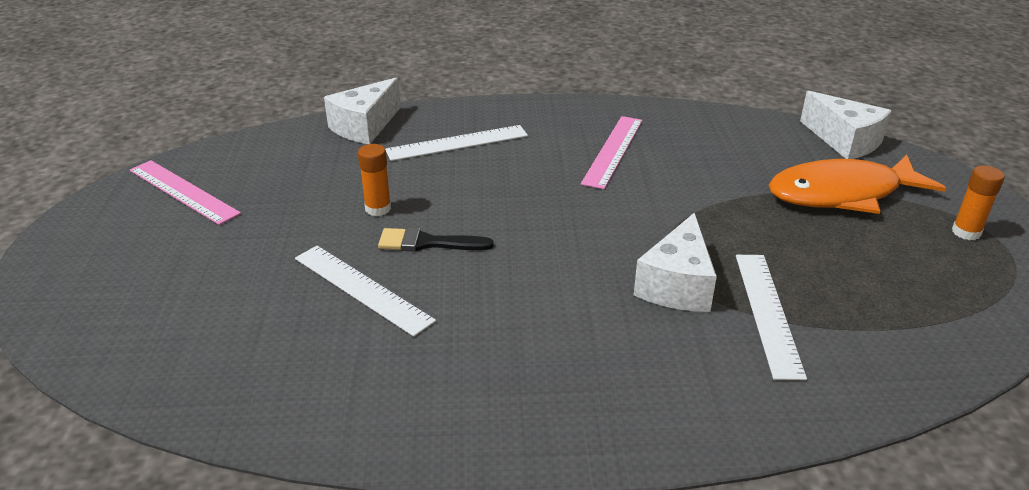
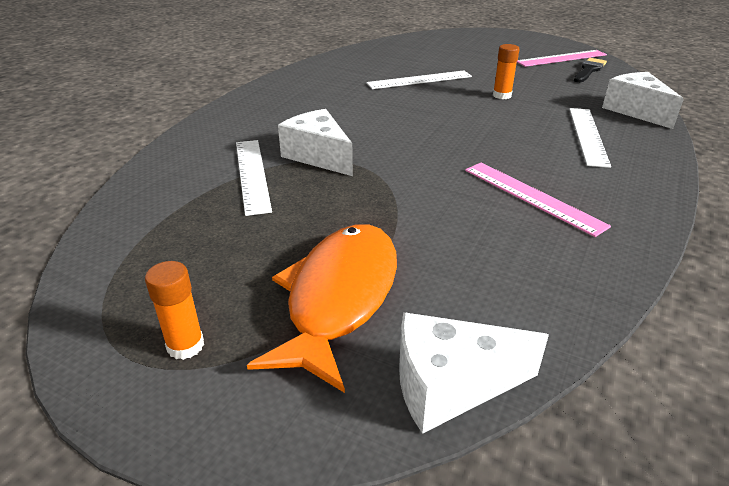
camera: 120 degrees right, 0 degrees up
(427, 243) = (448, 100): black brush -> black brush (589, 70)
(767, 312) = (252, 174): white ruler -> white ruler turned 45 degrees clockwise

